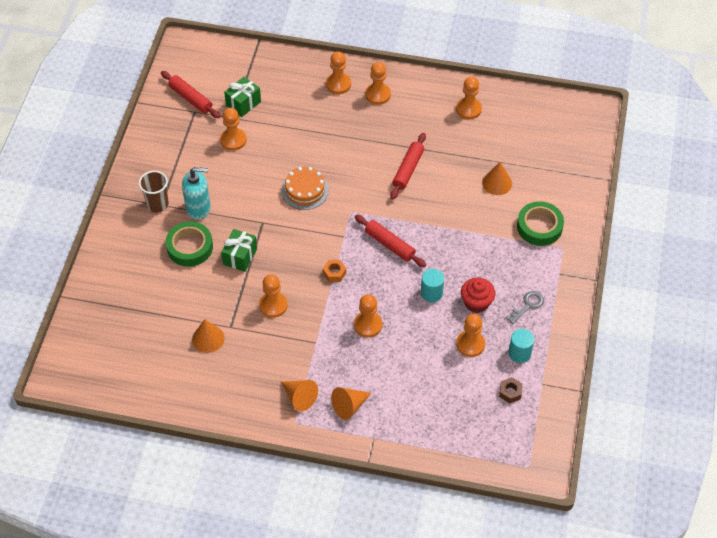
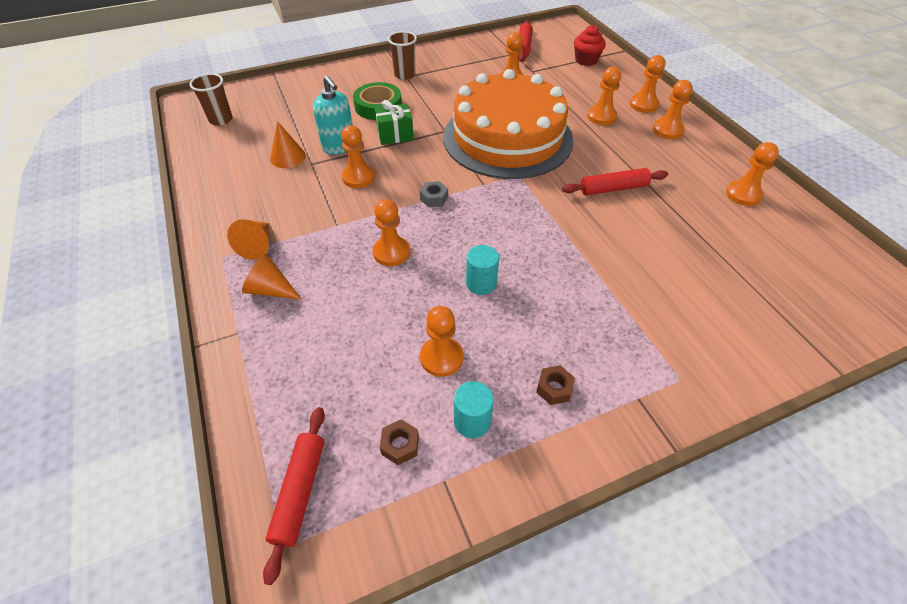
camera: 55 degrees right, 5 degrees down
(110, 364) = (221, 120): none -> brown cup
(198, 208) = (422, 94): turquoise soap dispenser -> turquoise soap dispenser (339, 147)
(243, 103) = (553, 70): green gift -> none
(305, 190) = (507, 138): orange cake -> orange cake, size x2.44
(330, 119) = (601, 117): none -> orange pawn
(334, 273) = (434, 198): orange nut -> grey nut
(390, 244) = (509, 220): red rolling pin -> red rolling pin (300, 492)
(476, 303) = (507, 332): red cupcake -> red cupcake (586, 60)
(497, 183) = (688, 264): orange cone -> none
(527, 305) = (554, 388): grey key -> brown nut
(539, 227) = (680, 336): green tape -> none

